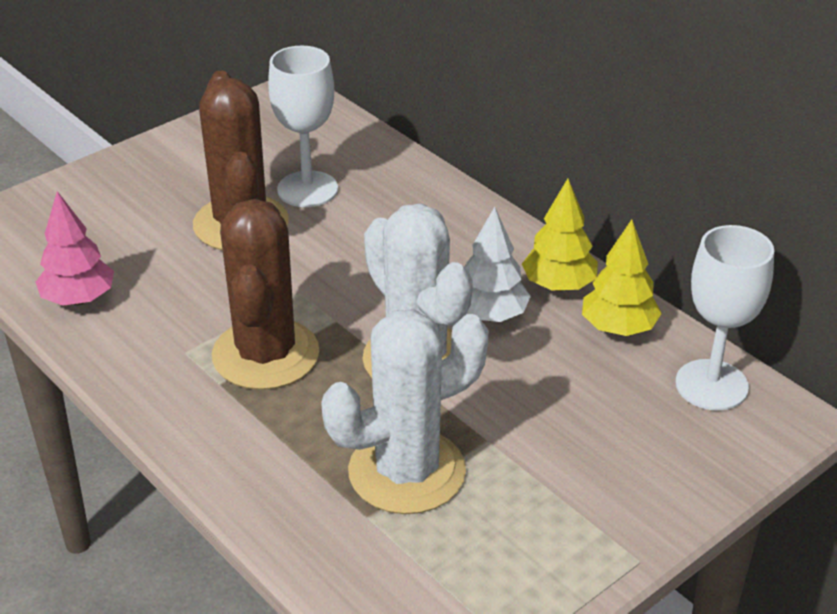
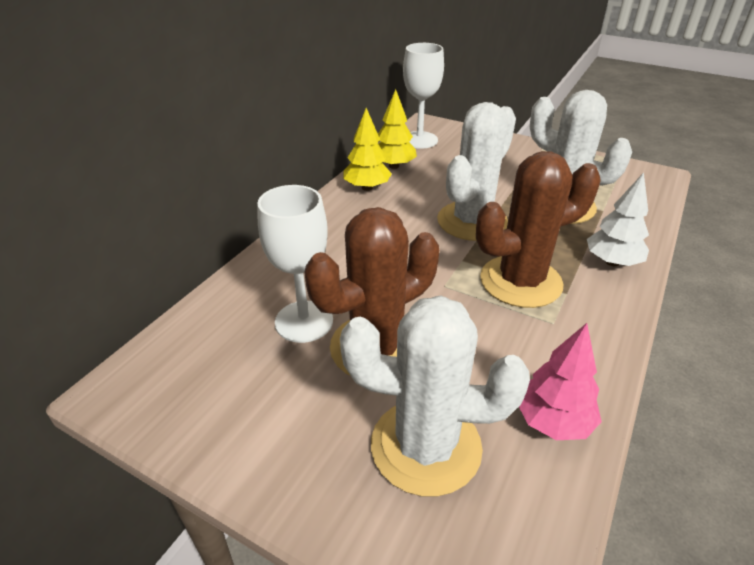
camera: 110 degrees left, 0 degrees up
(116, 224) = (426, 446): none -> white cactus
(490, 315) = (411, 205): white tree -> white tree (612, 262)

